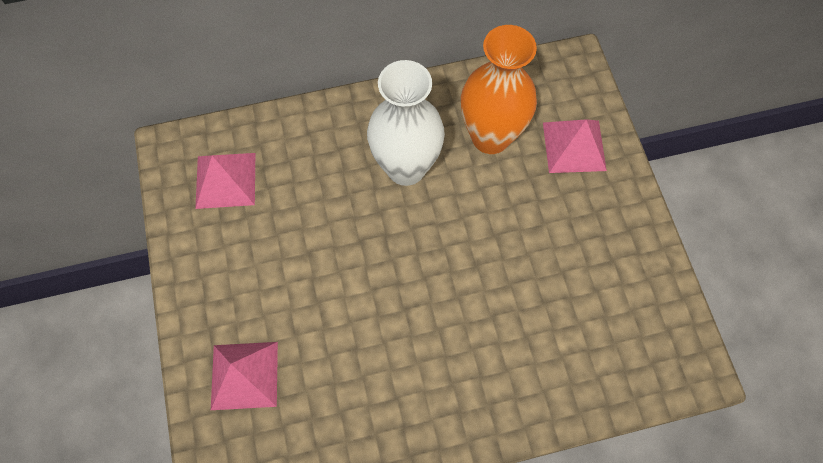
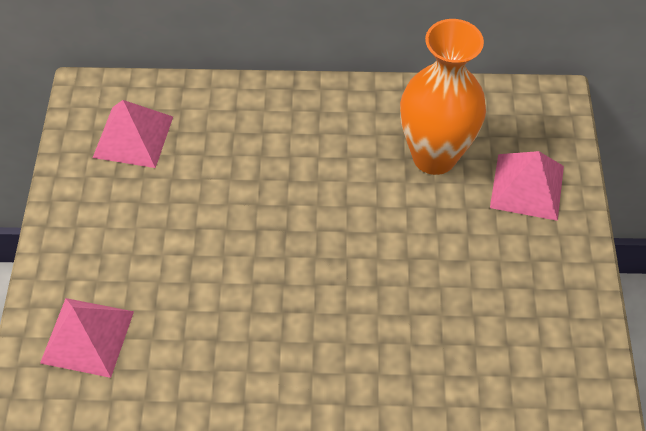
camera: 15 degrees right, 10 degrees down
(406, 168) = (330, 167): white vase -> none

